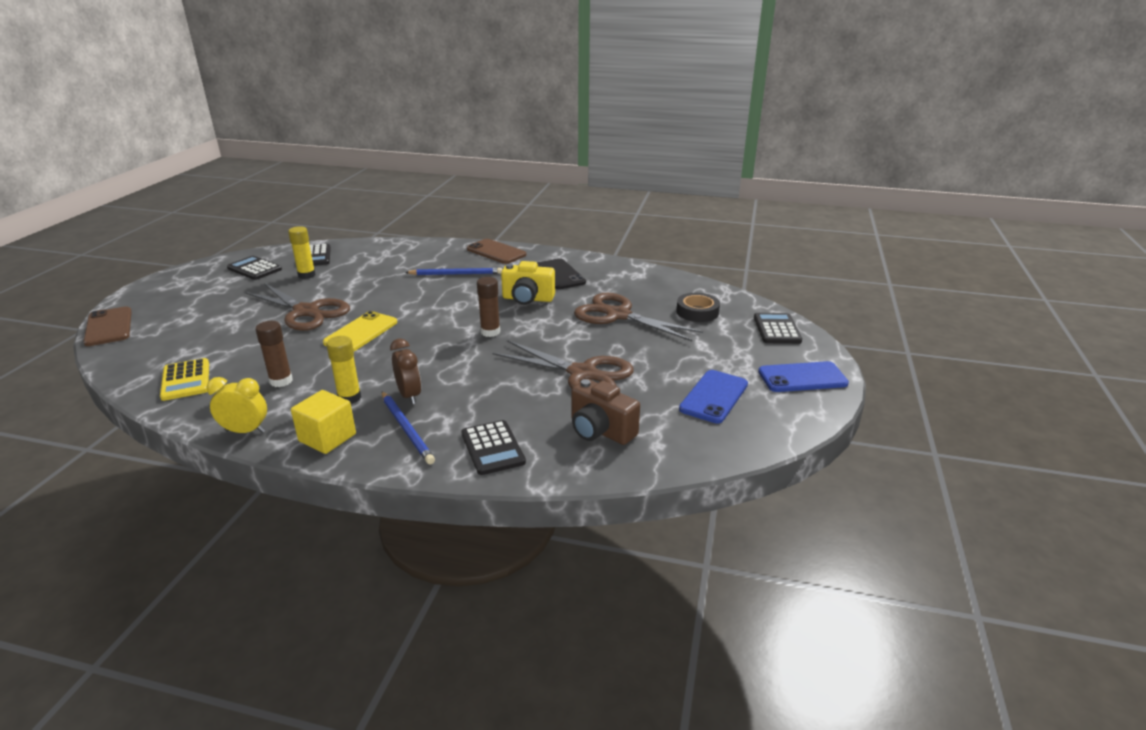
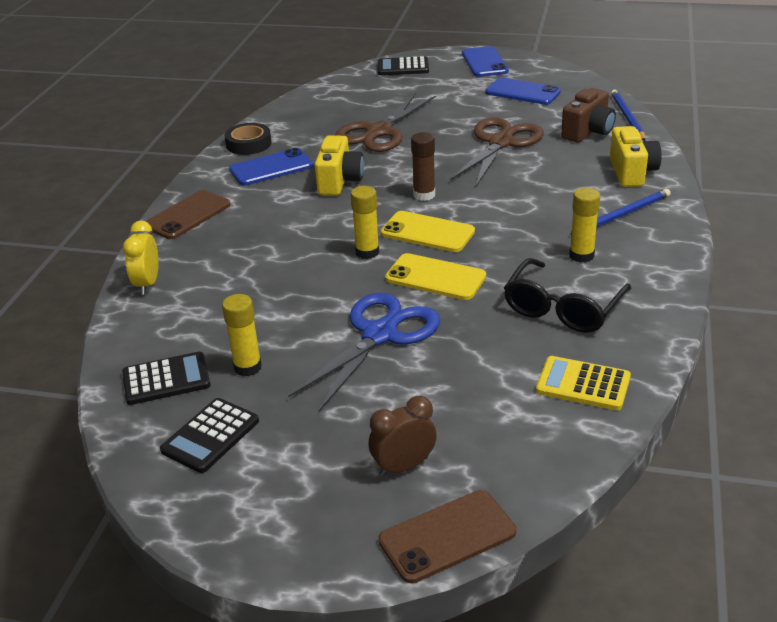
camera: 90 degrees left, 5 degrees up
(186, 380) = (583, 384): yellow calculator -> yellow calculator turned 135 degrees counterclockwise
(245, 431) = (665, 305): yellow clock -> yellow clock (147, 284)
(281, 381) = (562, 308): brown glue stick -> black glasses
(306, 312) = (379, 335): brown scissors -> blue scissors
(327, 438) = (654, 253): yellow cube -> none
(409, 395) = (565, 222): brown clock -> brown clock (403, 466)
(412, 309) = (367, 252): none -> yellow glue stick
(428, 331) = (427, 232): none -> yellow phone
(456, 274) = (260, 236): blue pencil -> blue pencil (627, 117)
(492, 448) = (632, 172): black calculator -> yellow camera
(559, 274) = (271, 168): black phone -> blue phone
(697, 312) = (370, 97): black tape -> black tape (248, 144)

